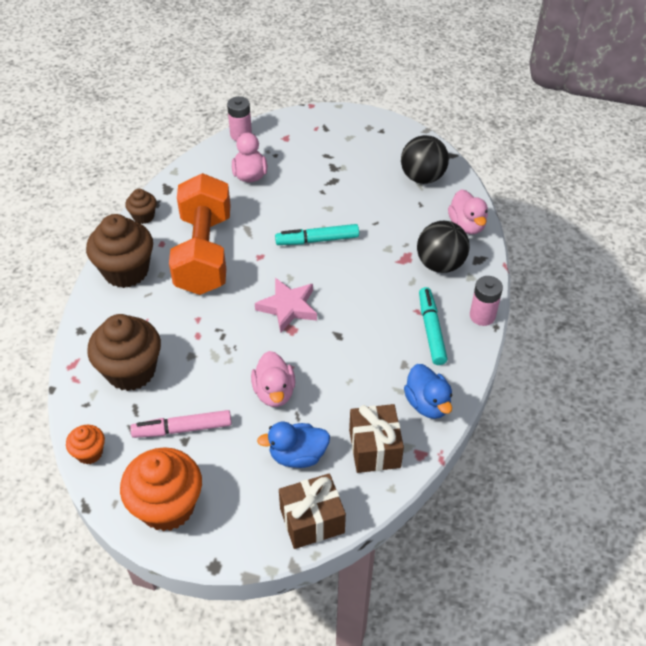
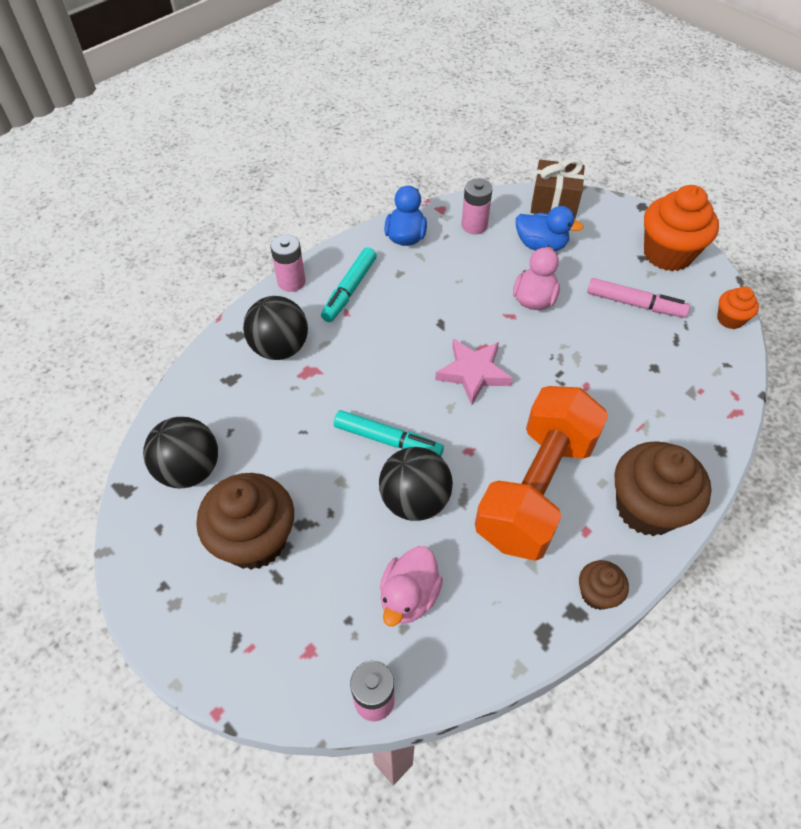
camera: 150 degrees left, 5 degrees up
(131, 371) = (671, 378): brown cupcake -> brown cupcake (255, 540)
(276, 216) = (415, 500): none -> black ball
(374, 448) = (474, 225): brown gift -> pink battery
(466, 225) = (208, 378): pink duck -> none

